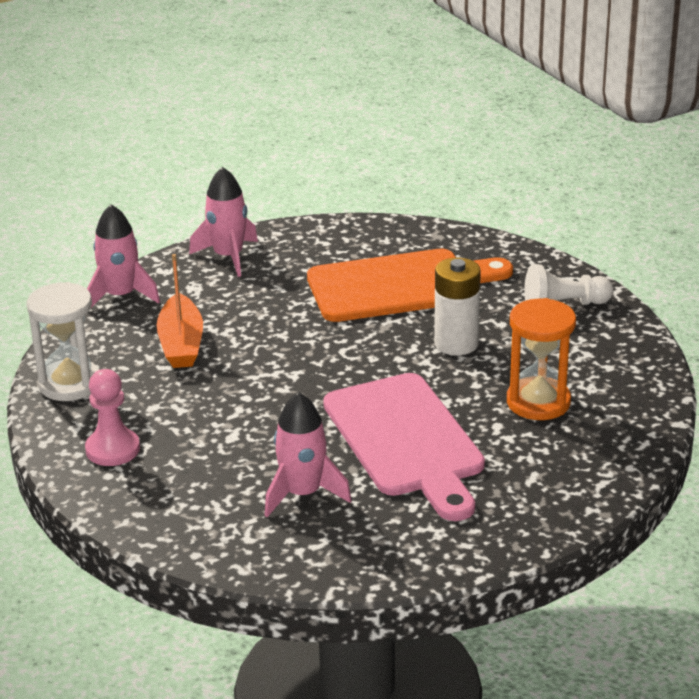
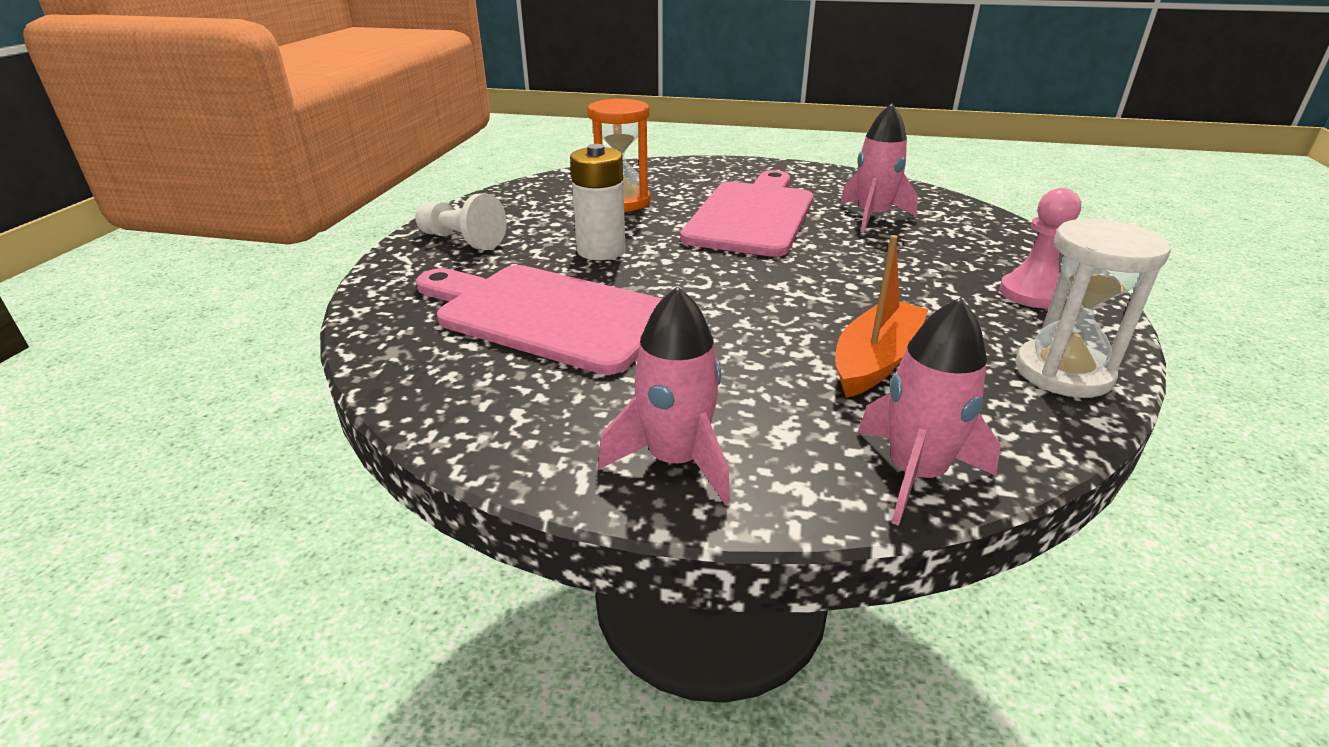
camera: 140 degrees left, 0 degrees up
(399, 286) = (547, 315): orange cutting board -> pink cutting board

